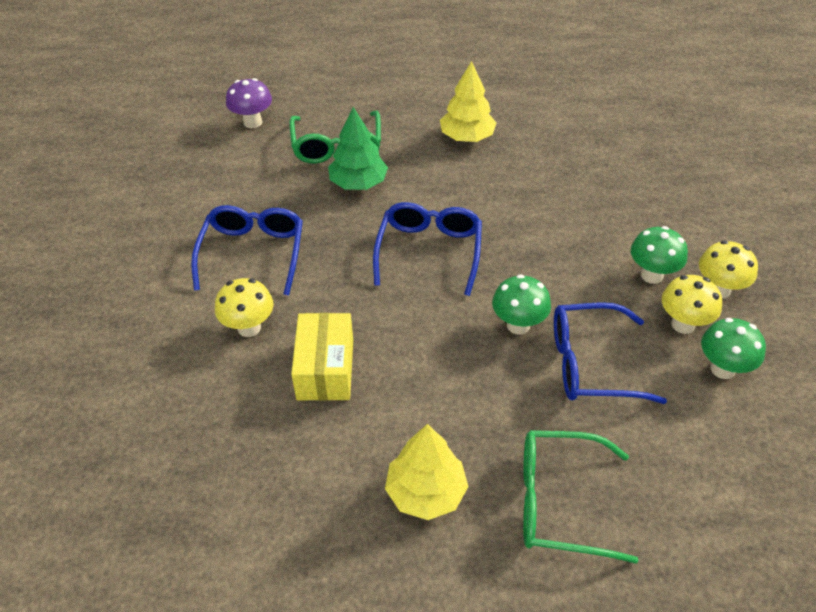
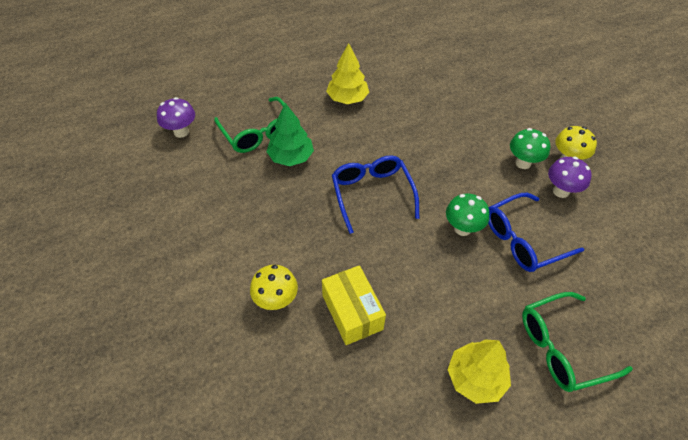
camera: 25 degrees left, 5 degrees up
(252, 254) = (244, 240): blue glasses -> none
(683, 324) = (561, 191): yellow mushroom -> purple mushroom
(722, 369) = (600, 214): green mushroom -> none

